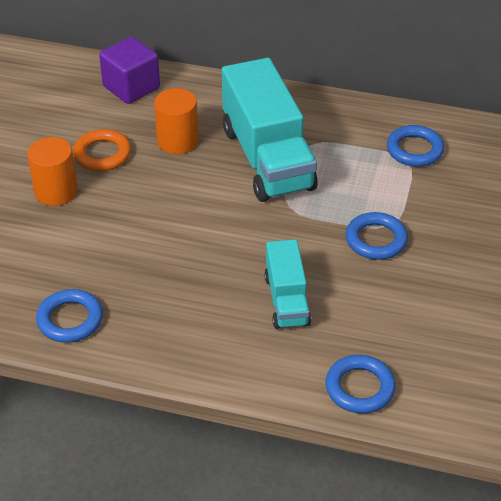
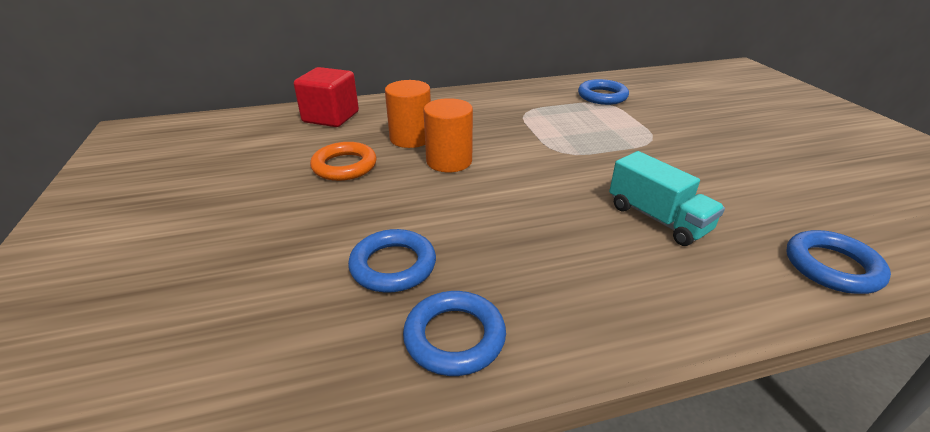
camera: 30 degrees left, 10 degrees down
(56, 191) = (317, 209): orange cylinder -> orange cylinder (449, 161)
(131, 87) = (331, 117): purple cube -> red cube
(267, 158) = (502, 128): turquoise truck -> none
(376, 240) = (658, 151): blue ring -> blue ring (393, 265)

